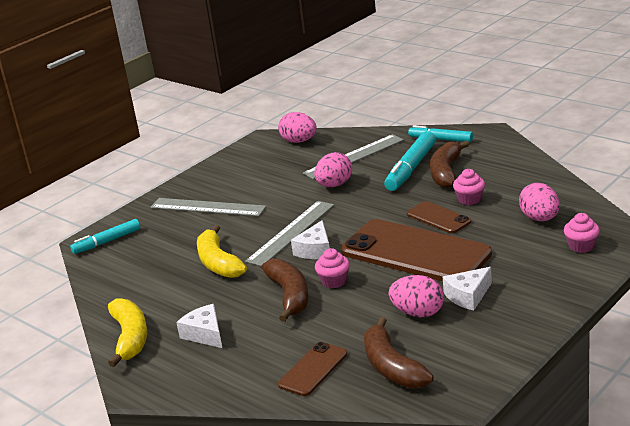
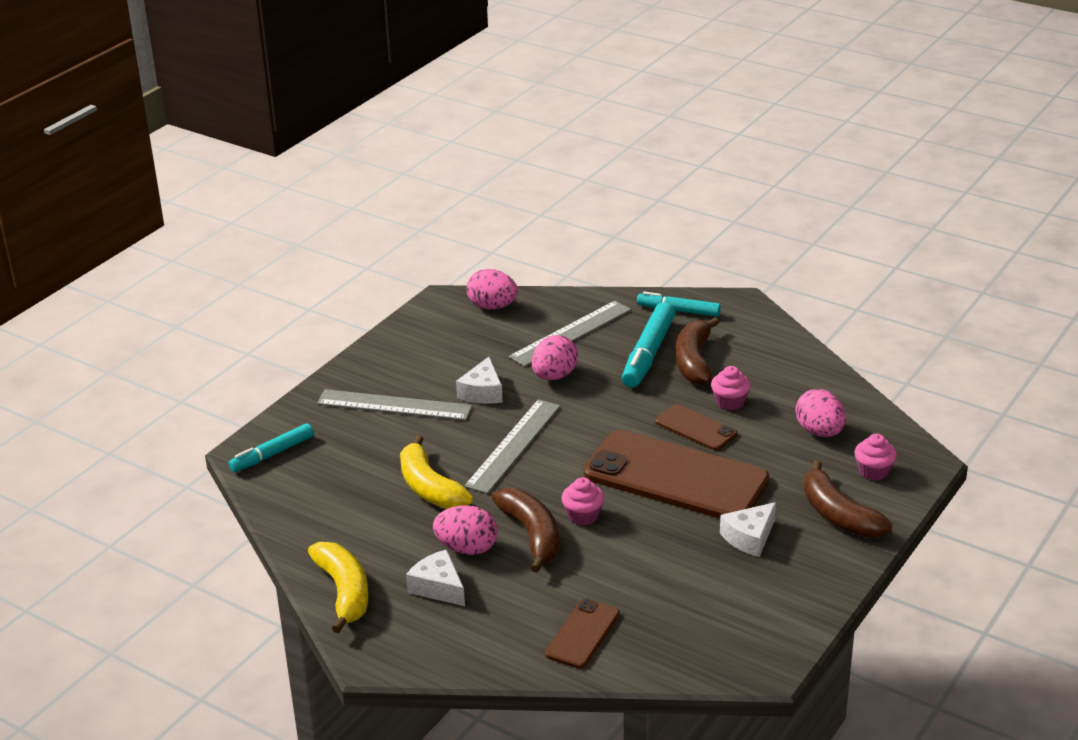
camera: 10 degrees left, 5 degrees up
(315, 250) = (550, 471): white cheese -> white cheese (482, 392)
(392, 367) = (676, 630): brown banana -> brown banana (839, 515)
(418, 313) = (694, 560): pink egg -> pink egg (467, 548)

